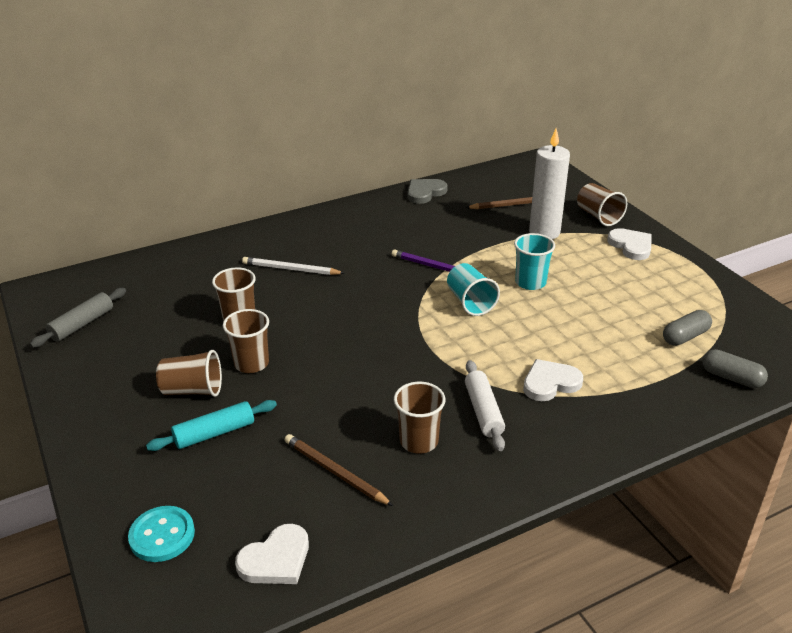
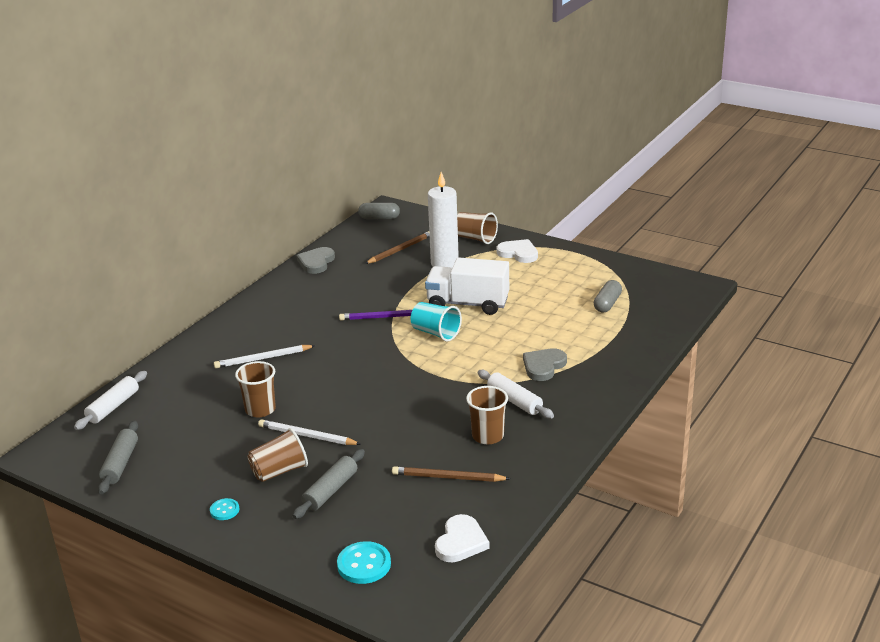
camera: 30 degrees left, 5 degrees down
(109, 410) = (224, 510): none -> turquoise button
(132, 268) = (113, 407): none -> white rolling pin
(214, 433) = (330, 491): turquoise rolling pin -> grey rolling pin
(251, 363) = (307, 436): brown cup -> white pencil
(530, 282) = (468, 304): turquoise cup -> white truck
(550, 383) = (543, 366): white heart -> grey heart
(731, 378) = (657, 320): grey capsule -> grey capsule (379, 218)

